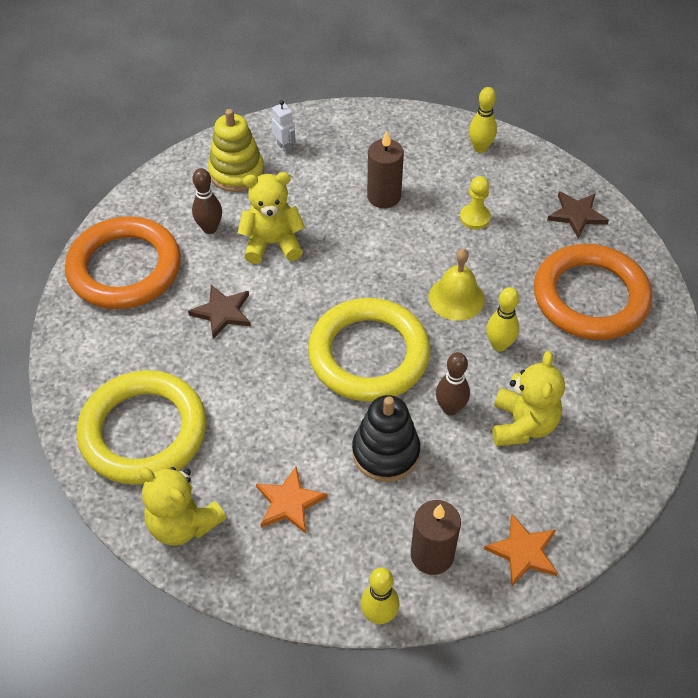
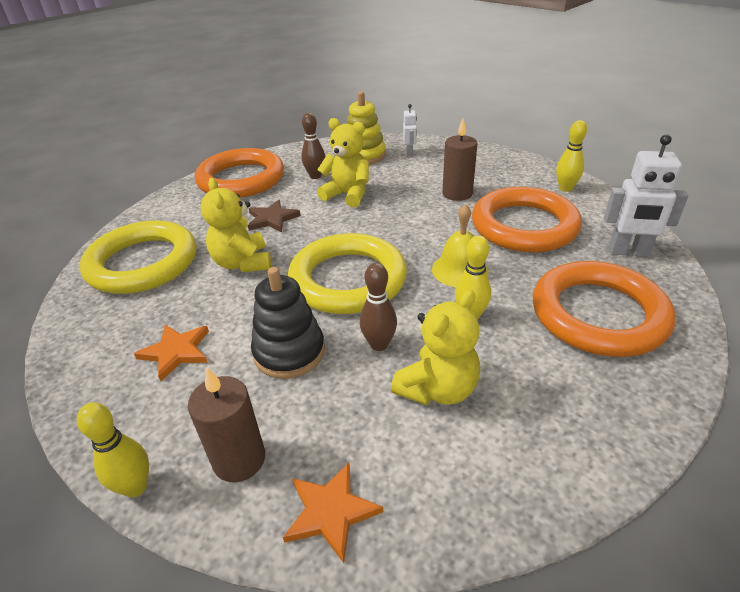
camera: 35 degrees right, 15 degrees down
(183, 523) = (92, 329): yellow teddy bear -> yellow teddy bear (242, 263)
(475, 217) = (524, 226): yellow pawn -> orange ring
(576, 215) = (628, 252): brown star -> white robot

